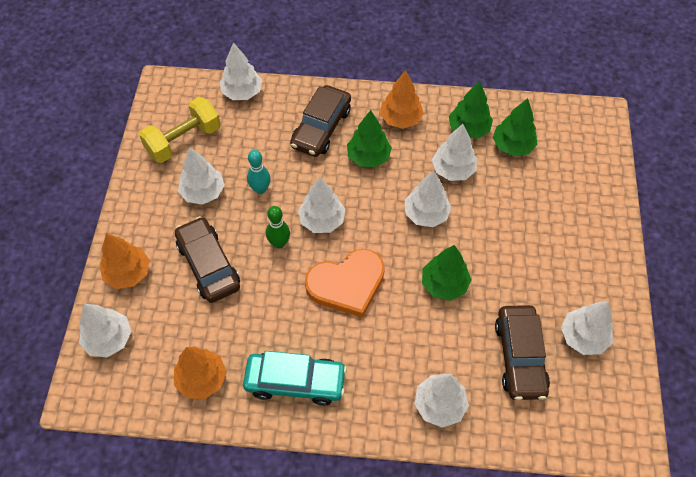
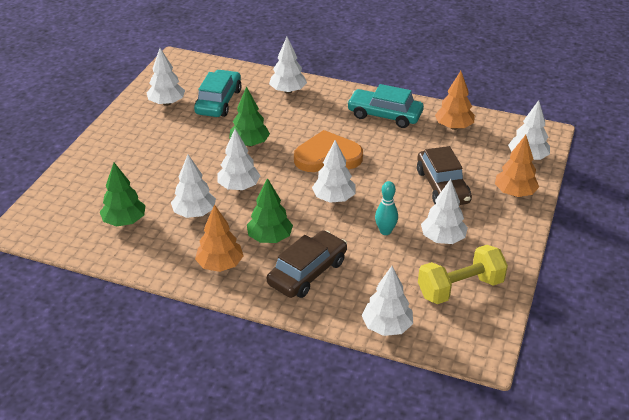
camera: 165 degrees left, 20 degrees down
(279, 243) = (377, 190): green bowling pin -> none
(468, 129) = (156, 243): green tree -> none
(519, 357) = (218, 101): brown car -> turquoise car

